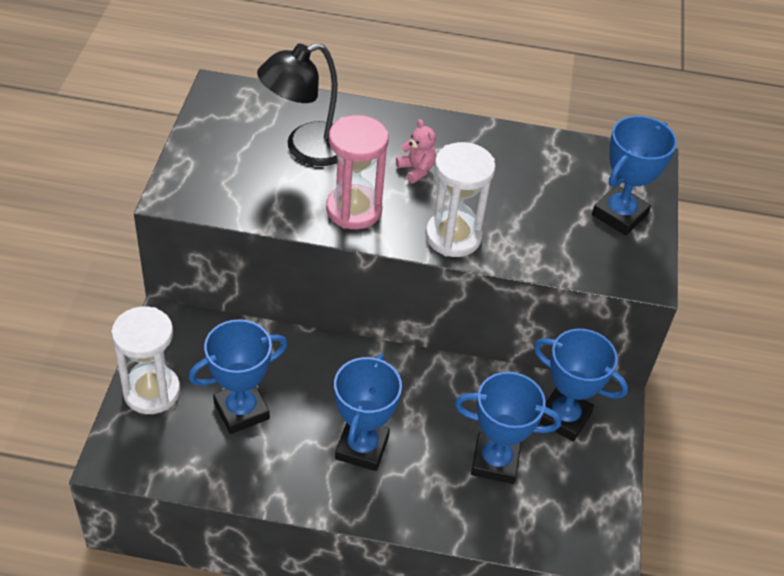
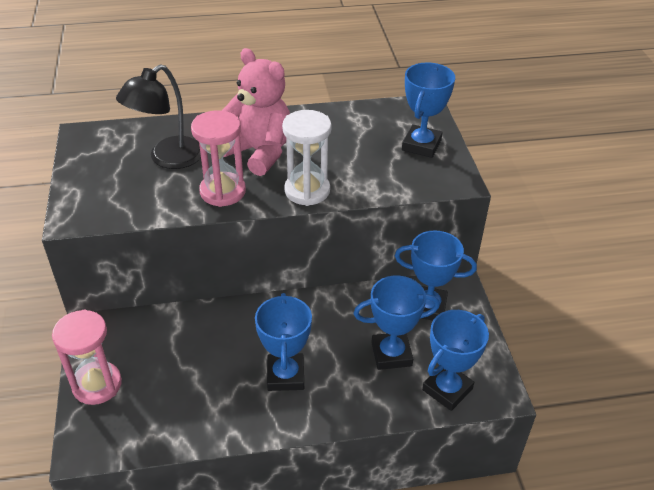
camera: 15 degrees left, 5 degrees down
(151, 391) = (97, 385): white hourglass -> pink hourglass
(241, 410) = (178, 377): blue trophy -> blue trophy (447, 389)
(416, 170) = (259, 152): pink teddy bear -> pink teddy bear, size x2.35

